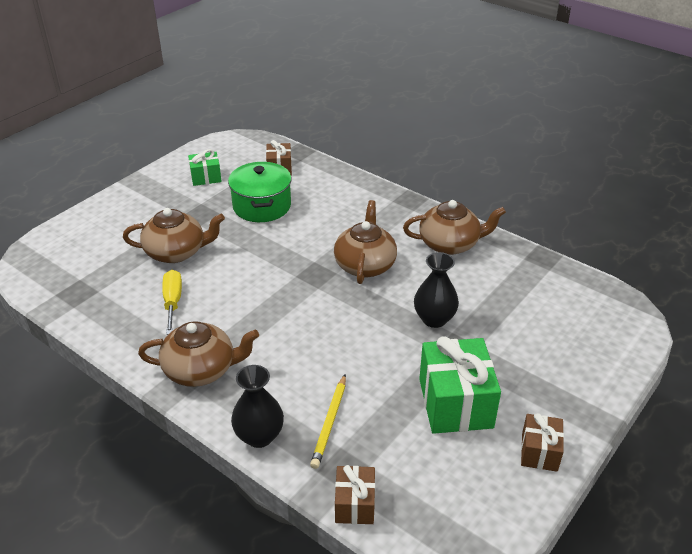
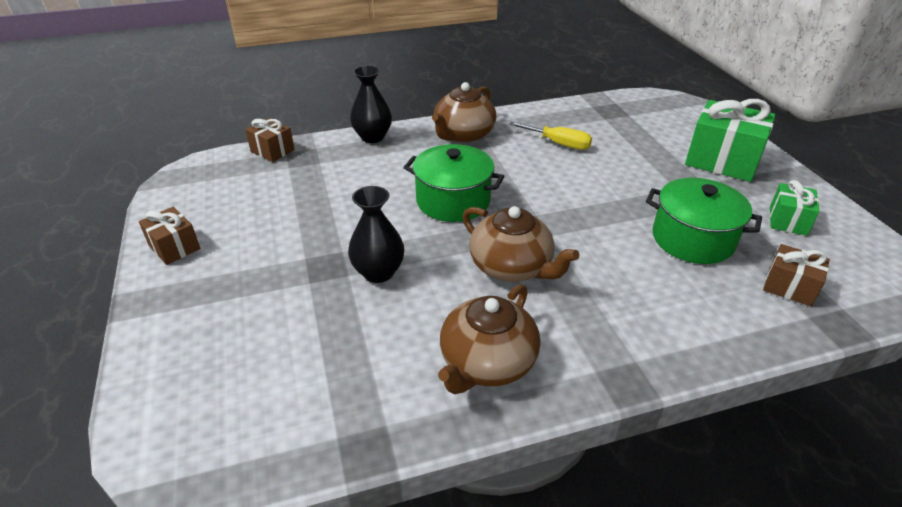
camera: 125 degrees right, 0 degrees up
(176, 252) = (635, 163): brown teapot -> none
(318, 324) = (453, 201): none -> green pot
(329, 423) = (344, 166): yellow pencil -> none
(455, 403) = (276, 230): green gift -> green gift (722, 160)

